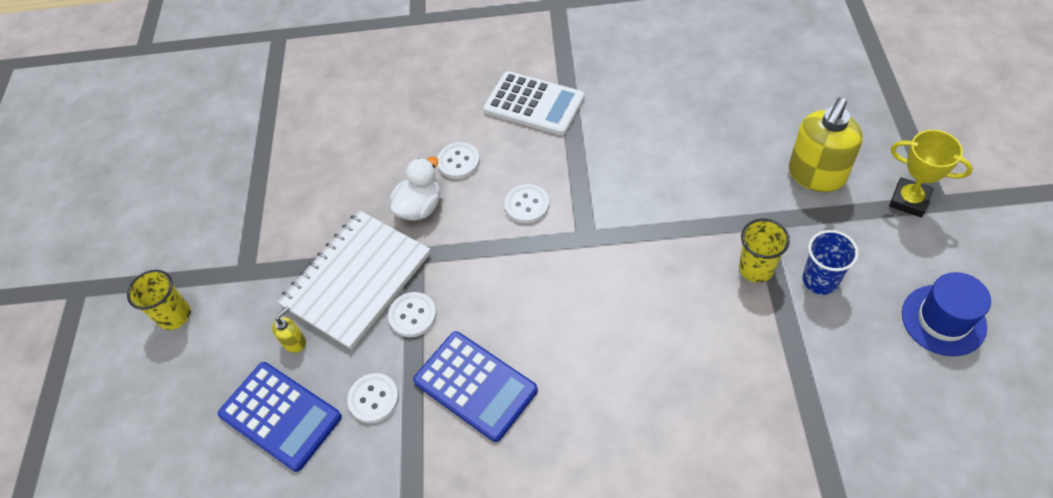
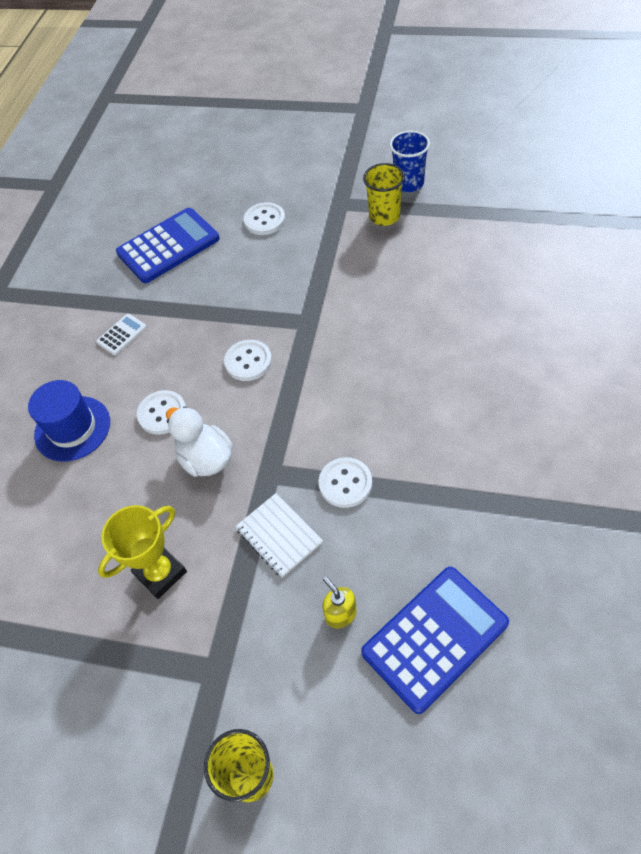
camera: 75 degrees left, 0 degrees up
(357, 280) = (279, 536): white notebook -> white notebook, size x0.48
(374, 399) = (436, 534): white button -> white button (264, 220)
(475, 386) = (444, 437): blue calculator -> blue calculator (168, 246)
(534, 104) = (122, 335): white calculator -> white calculator, size x0.46
(816, 175) = (308, 162): yellow soap dispenser -> none
(909, 200) = (355, 121): yellow trophy -> yellow trophy (160, 573)
(943, 320) = (464, 131): blue hat -> blue hat (72, 428)

